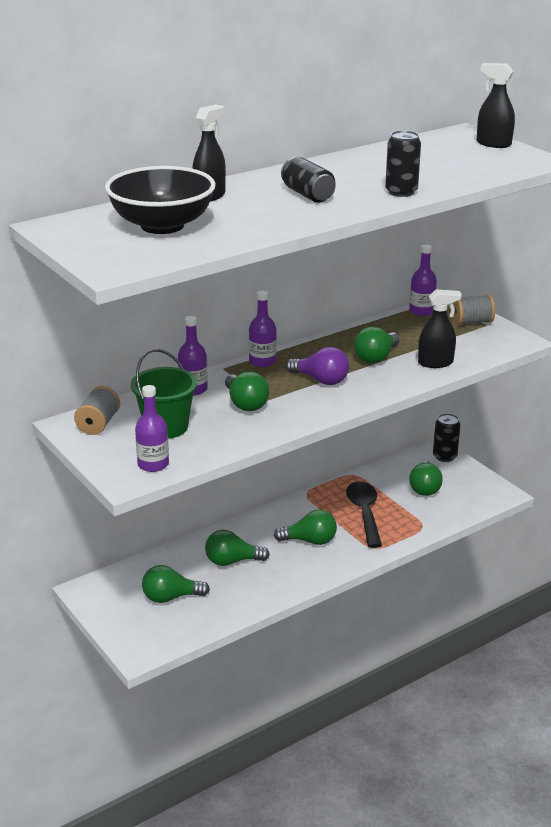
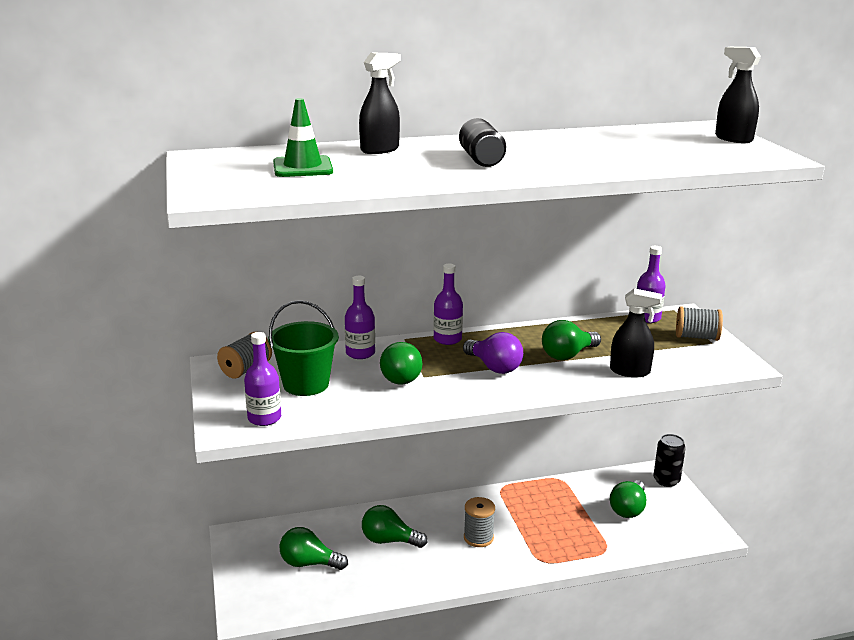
camera: 20 degrees right, 5 degrees down
(162, 225) = (302, 167): black bowl -> green traffic cone
(310, 541) = (478, 538): green light bulb -> grey spool
(364, 513) = (550, 521): black spoon -> none
(401, 192) = (585, 167): black can -> none

